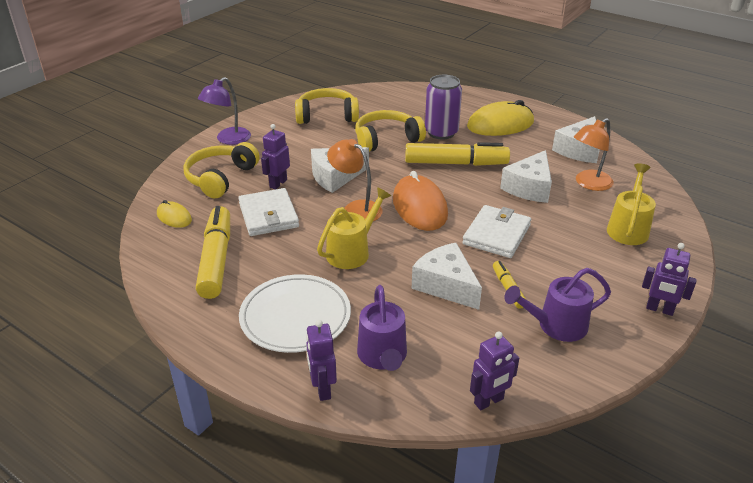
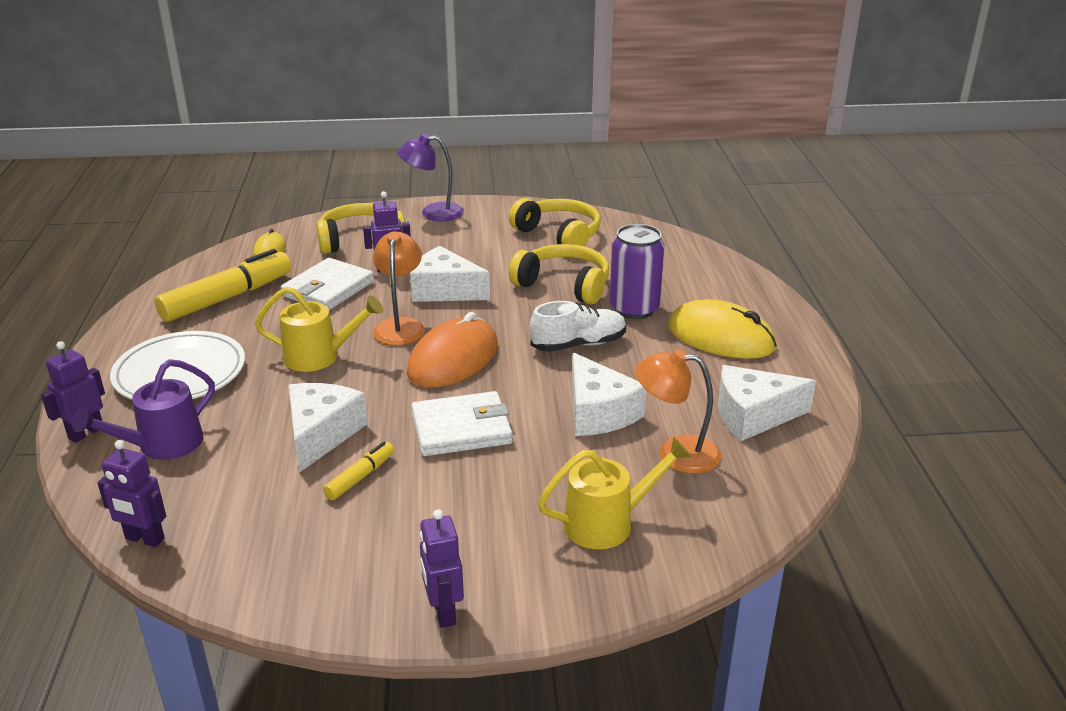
camera: 50 degrees right, 5 degrees down
(456, 163) = (578, 344): yellow marker -> white shoe
(529, 187) = (598, 412): white cheese -> white cheese turned 105 degrees counterclockwise
(555, 326) = (322, 537): purple watering can -> none

